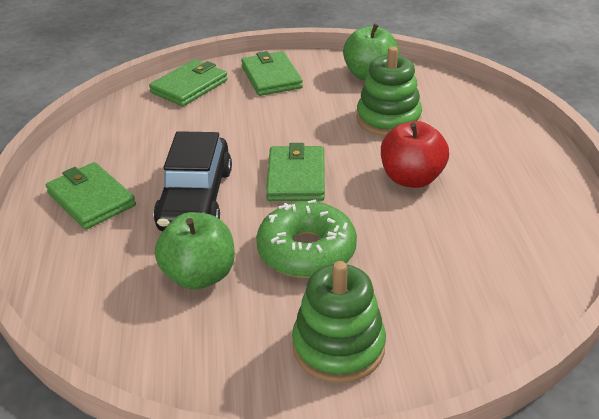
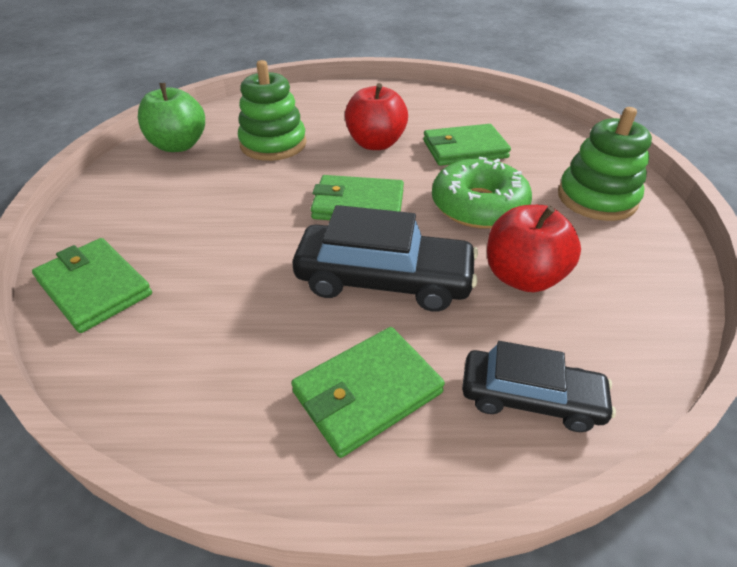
camera: 85 degrees left, 5 degrees up
(73, 271) = (530, 398): none -> black car
(199, 275) = (522, 277): green apple -> red apple
(271, 77) = (129, 211): green wallet -> green wallet (464, 149)

